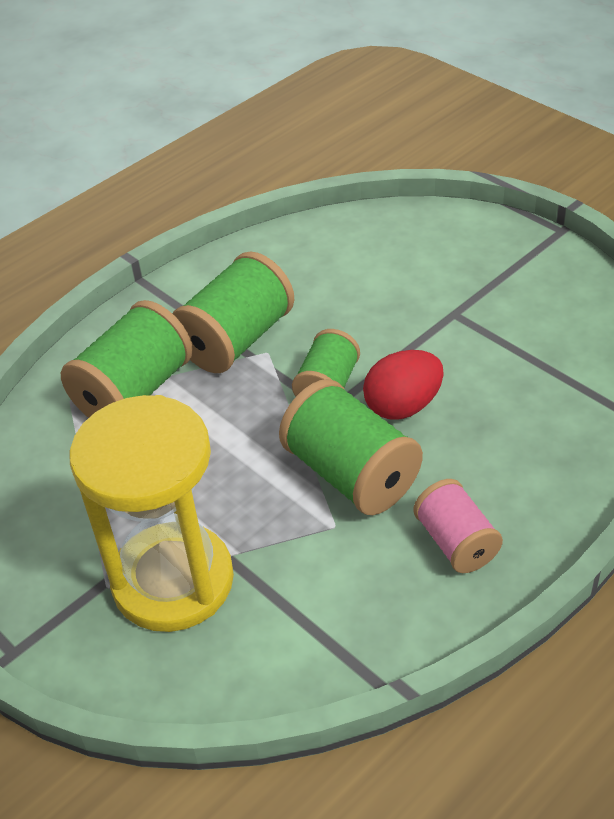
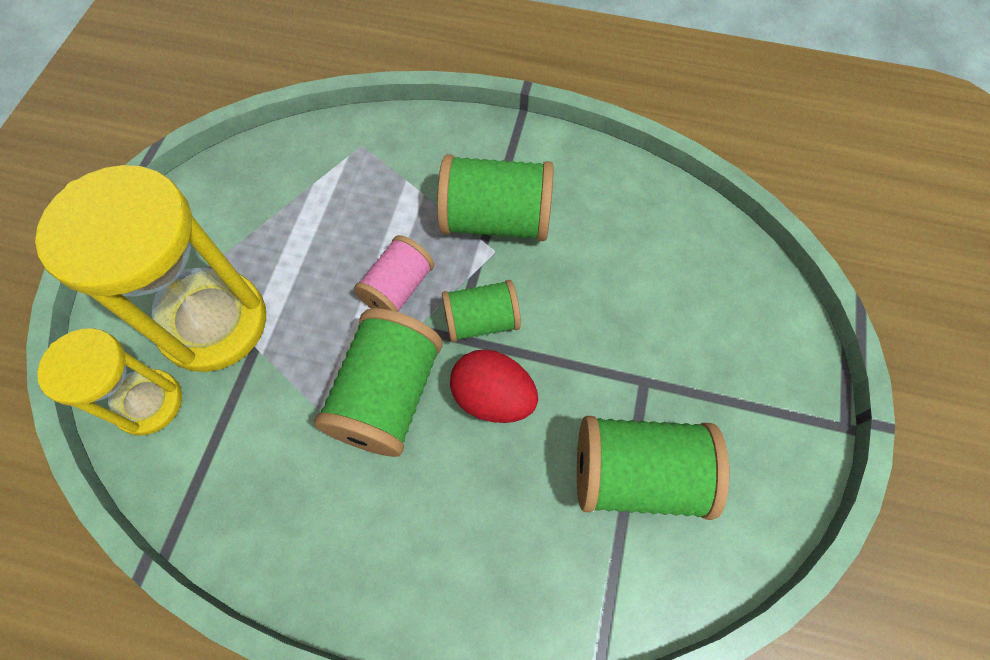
camera: 55 degrees right, 20 degrees up
(134, 391) = (394, 182): green spool -> green spool (637, 475)
(221, 663) = (149, 403): none -> yellow hourglass
(456, 542) = (350, 528): pink spool -> pink spool (398, 288)

